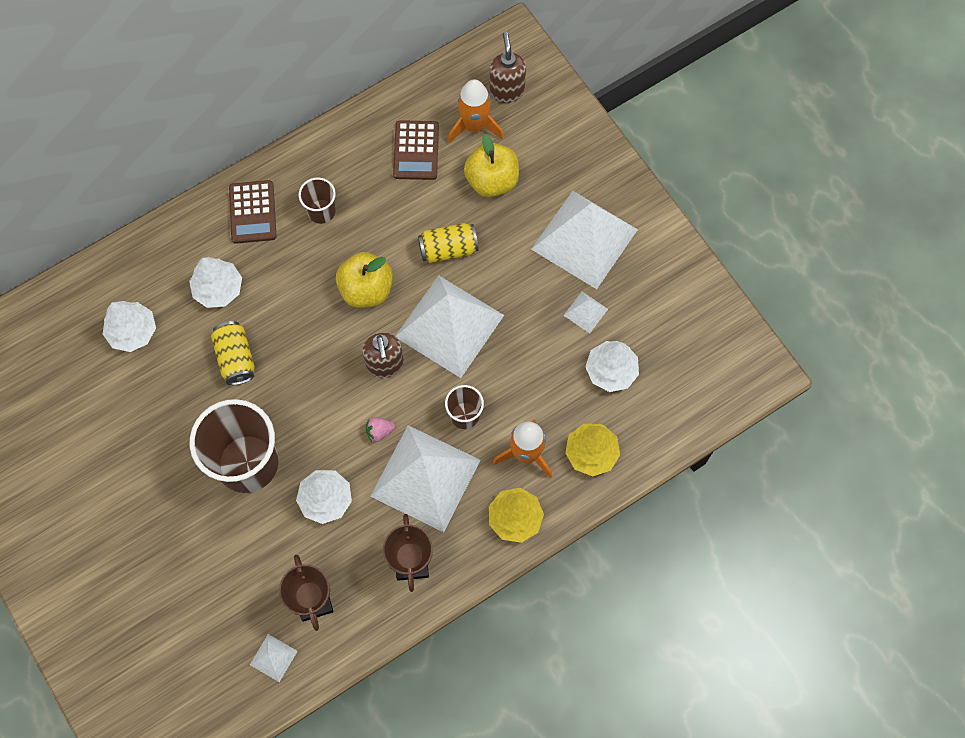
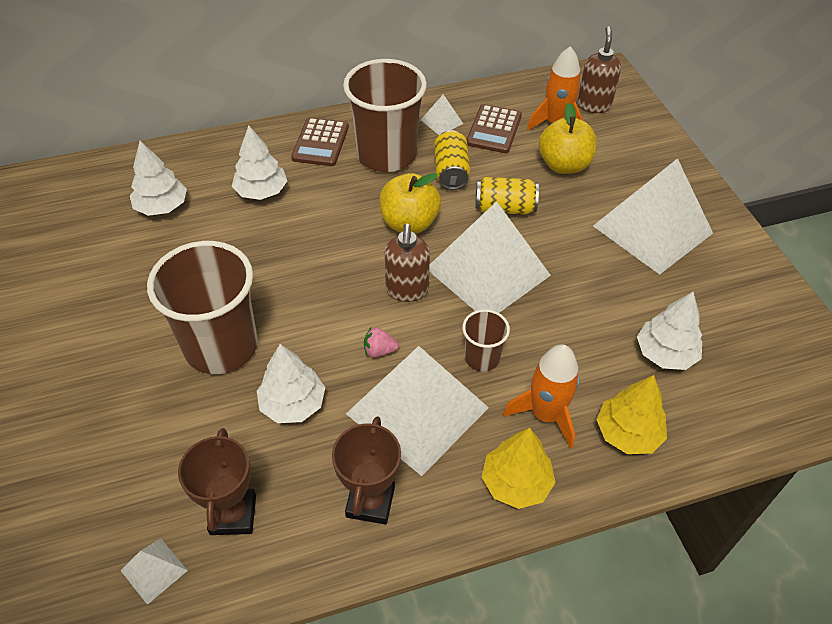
camera: 15 degrees right, 20 degrees down
(236, 358) = (252, 250): yellow can -> yellow can (451, 172)
(321, 211) = (386, 155): brown cup -> brown cup, size x2.09
(585, 312) = (643, 292): white pyramid -> white pyramid (442, 121)

